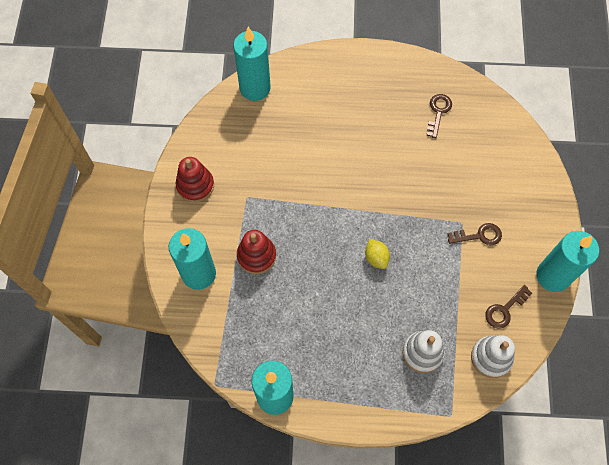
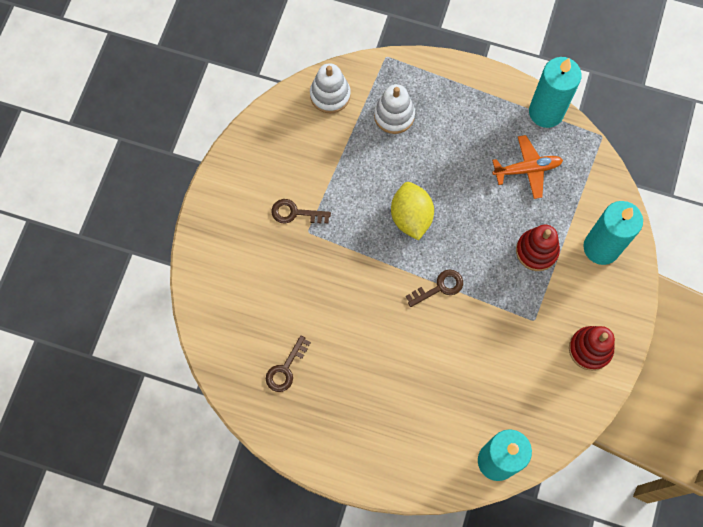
camera: 165 degrees left, 5 degrees up
(281, 331) = (527, 169): none -> orange plane
(376, 258) = (411, 217): yellow lemon -> yellow lemon, size x1.68
(504, 310) = (299, 134): brown key -> brown key (439, 287)
(553, 276) = (237, 154): turquoise candle -> none

